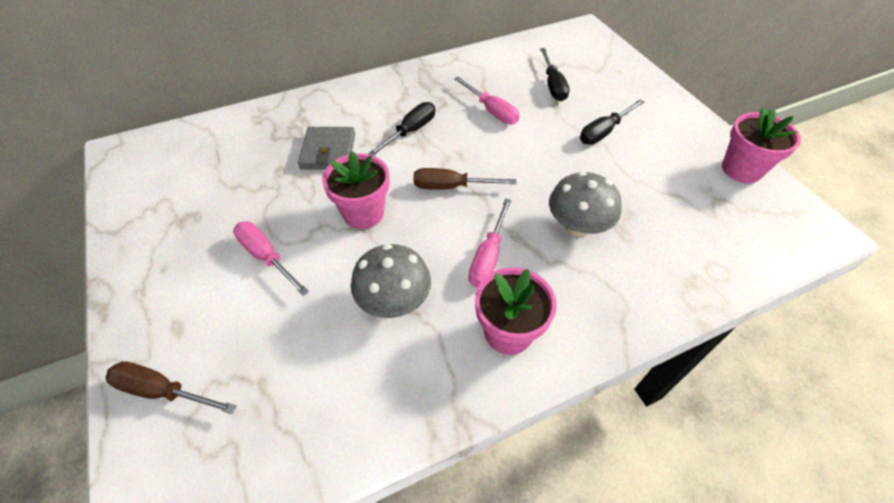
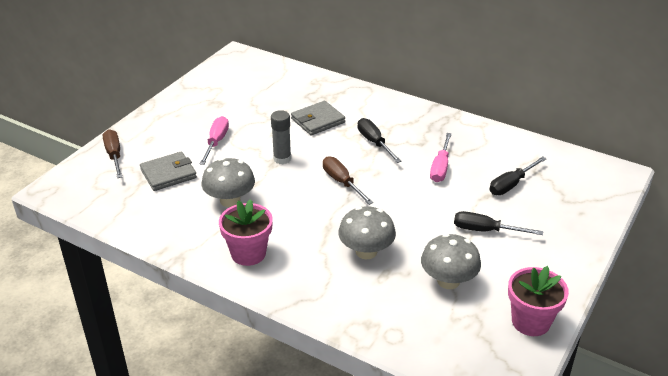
camera: 55 degrees right, 15 degrees down
(277, 341) = (168, 174): none -> grey wallet
(363, 213) = (282, 159): pink flower pot -> grey glue stick
(410, 131) = (374, 142): black screwdriver -> black screwdriver turned 120 degrees counterclockwise
(488, 257) = (298, 222): pink screwdriver -> none
(658, 191) = (448, 281): none -> grey mushroom

